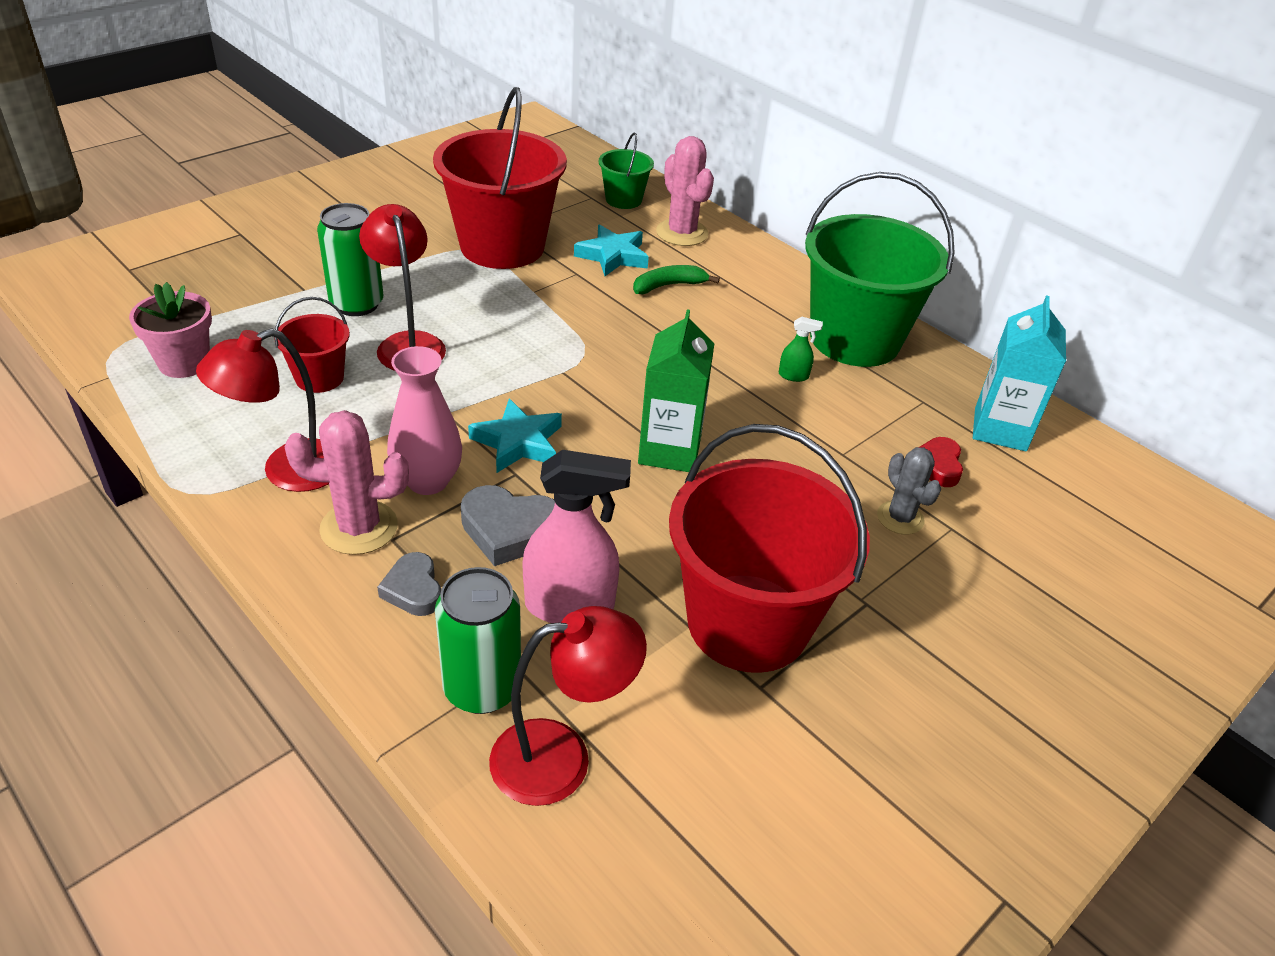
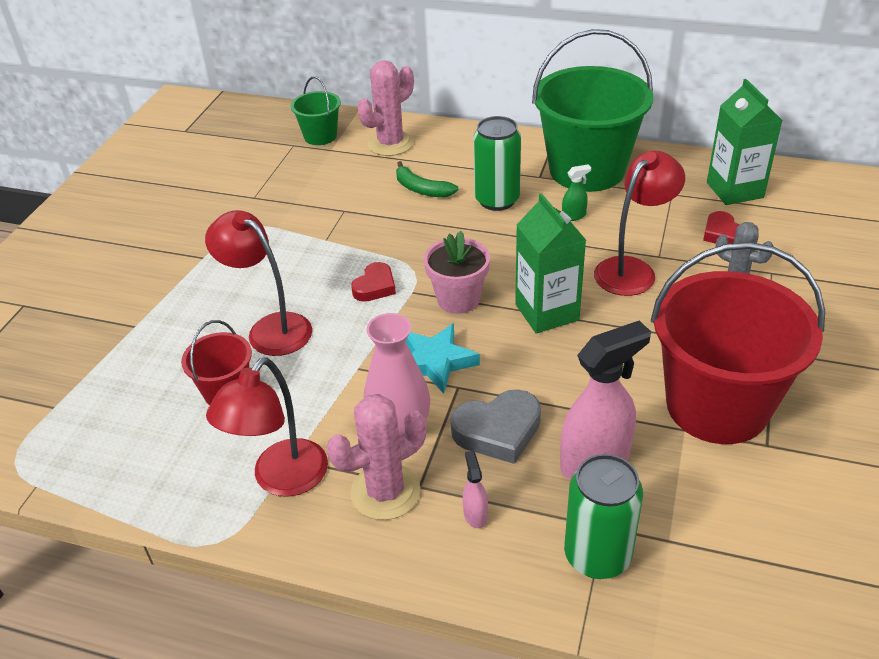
camera: 25 degrees left, 0 degrees up
(184, 363) = (94, 439): pink flower pot -> pink flower pot (458, 299)
(357, 304) = (193, 317): green can -> green can (497, 200)
(413, 589) = (475, 514): grey heart -> pink spray bottle
(502, 246) = (263, 215): red bucket -> none
(534, 351) = (375, 286): none -> red heart
(561, 757) = (697, 570): red lamp -> red lamp (632, 270)
(613, 256) = (357, 184): turquoise star -> none
(668, 286) = (422, 189): green banana -> green banana turned 90 degrees counterclockwise
(682, 233) = (390, 144): pink cactus -> pink cactus turned 75 degrees counterclockwise
(1000, 429) = (734, 190): turquoise carton -> green carton

